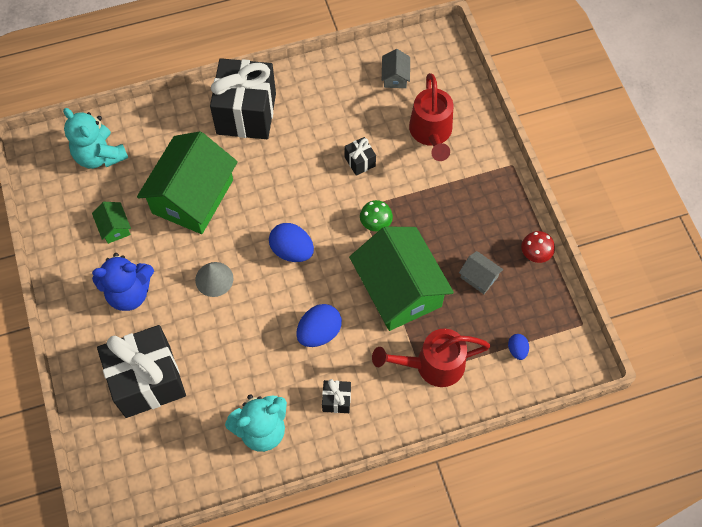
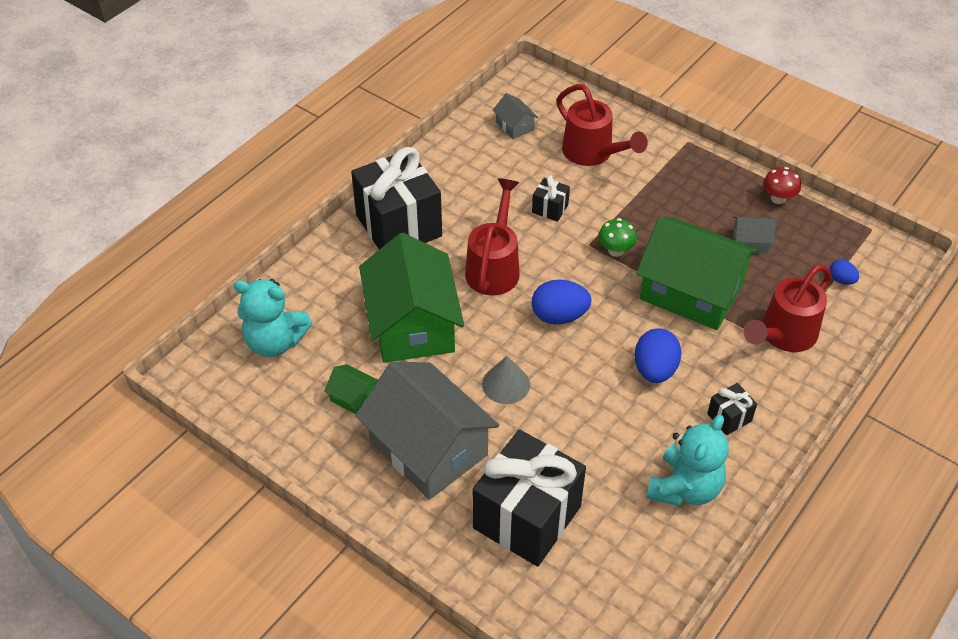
camera: 35 degrees left, 15 degrees down
(129, 293) = (428, 448): blue teddy bear -> grey house
(281, 185) = (494, 267): none -> red watering can

